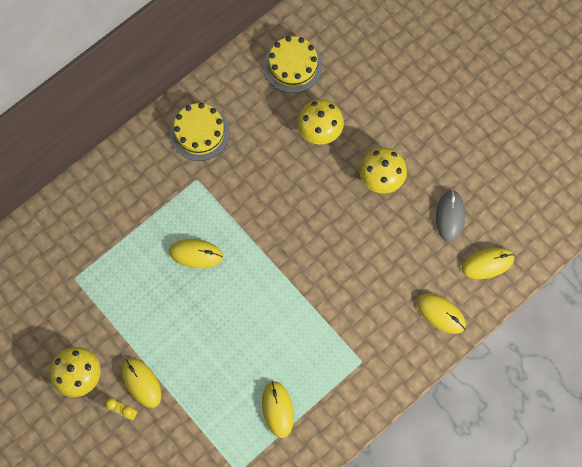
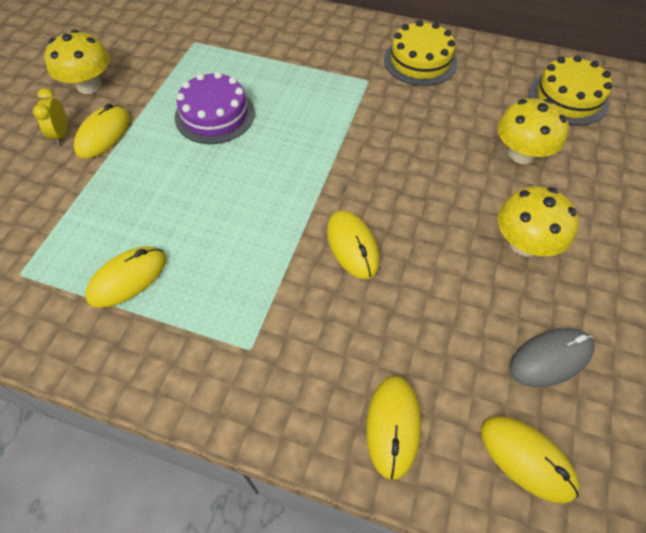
camera: 60 degrees right, 15 degrees down
(168, 300) = (215, 115): none -> purple cake
(196, 254) = (283, 114): yellow mouse -> yellow mouse (352, 246)

